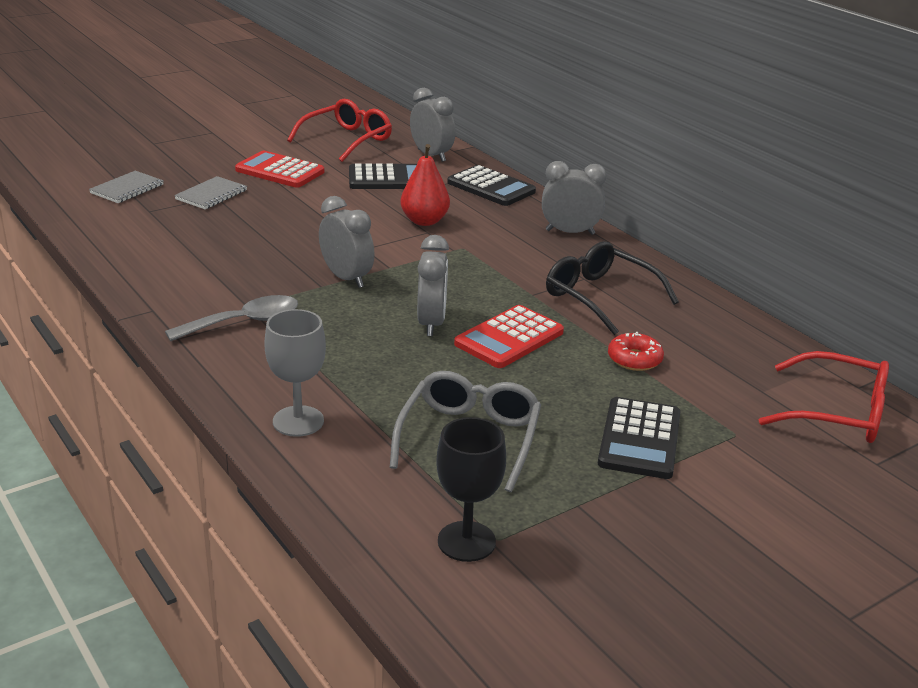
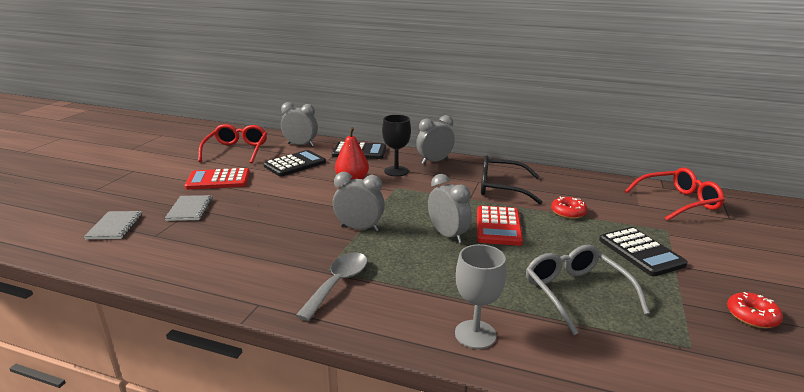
camera: 35 degrees left, 5 degrees down
(466, 541) = (682, 359): black goblet -> black goblet (396, 171)
(640, 556) = (752, 316): none -> red donut

